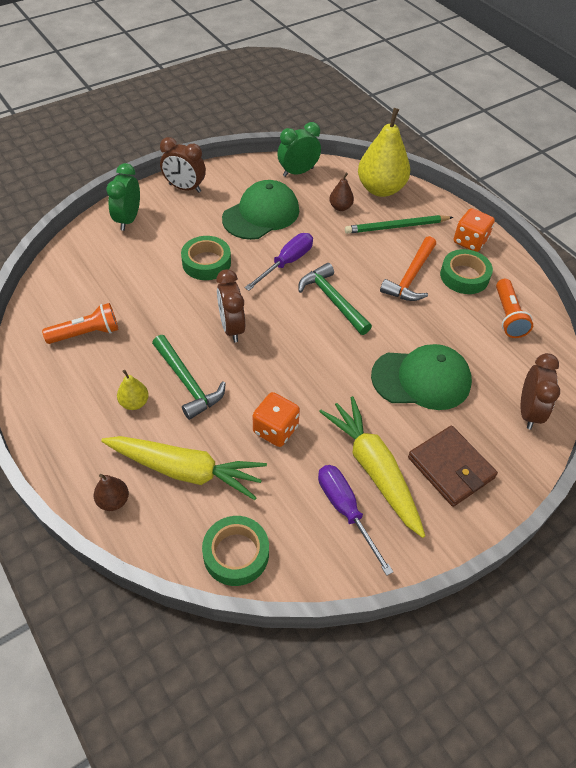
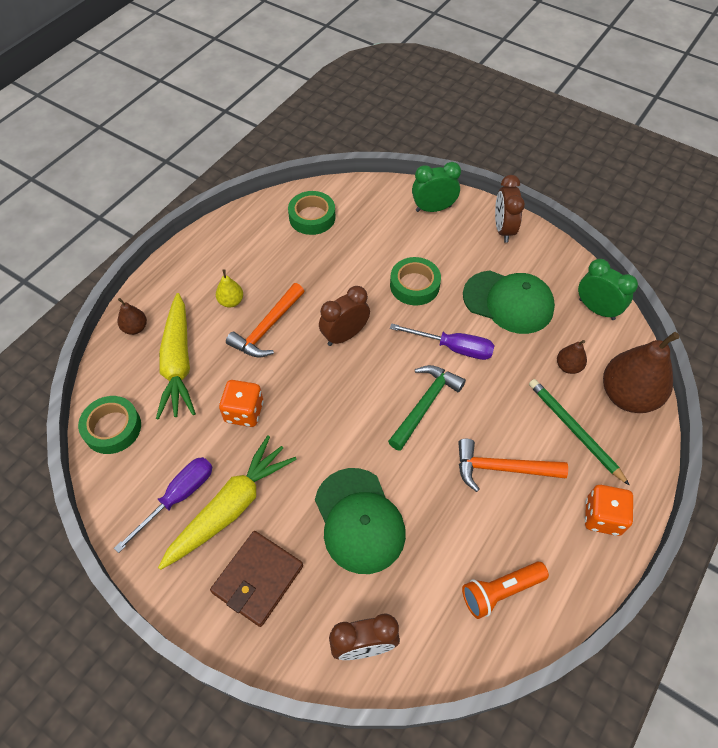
camera: 70 degrees right, 5 degrees up
(86, 333) = (287, 240): orange flashlight -> none
(187, 383) = (267, 328): green hammer -> orange hammer
(380, 189) = (627, 395): yellow pear -> brown pear
(464, 276) = (538, 525): green tape -> green tape (312, 217)

